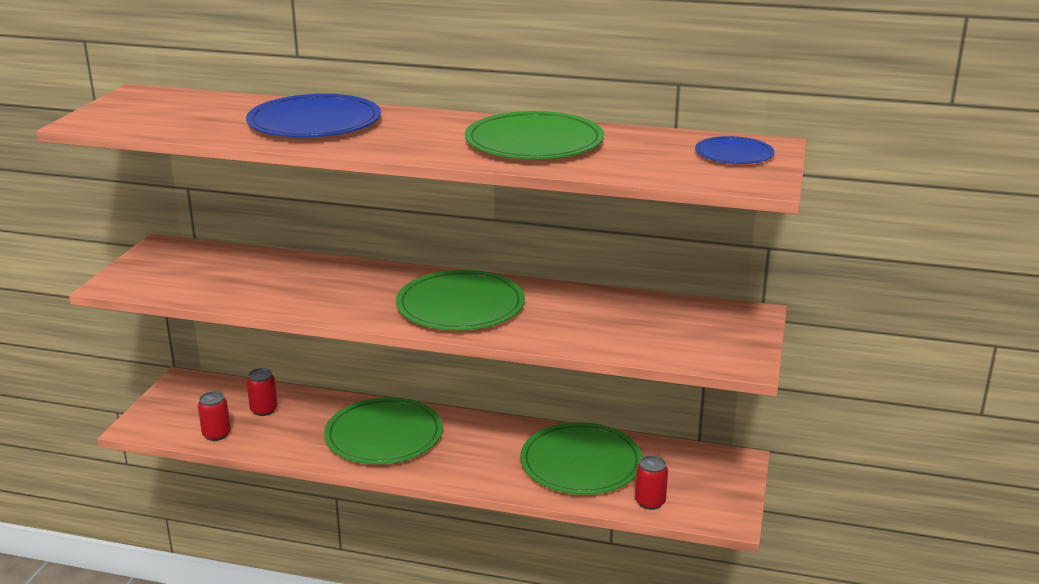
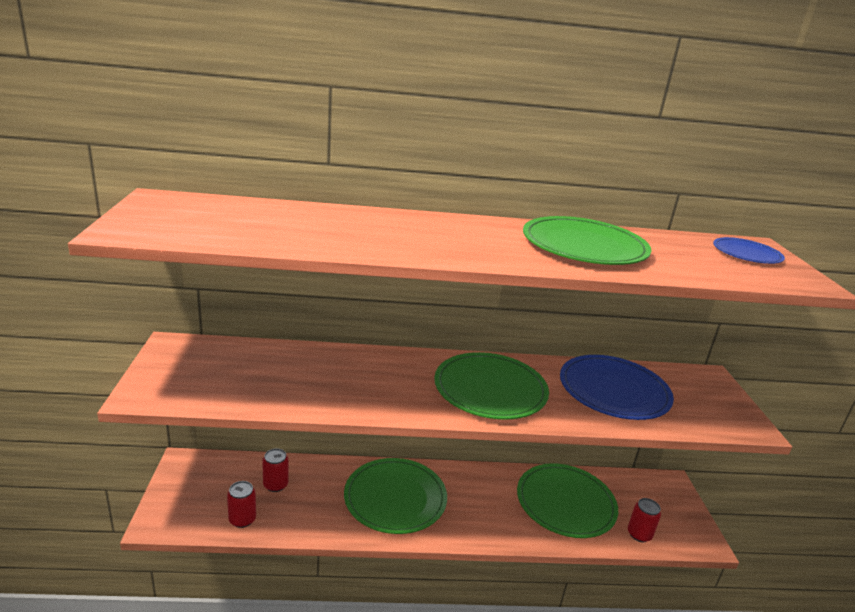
camera: 20 degrees left, 0 degrees up
(314, 122) = (369, 229): blue plate -> blue plate (614, 390)

